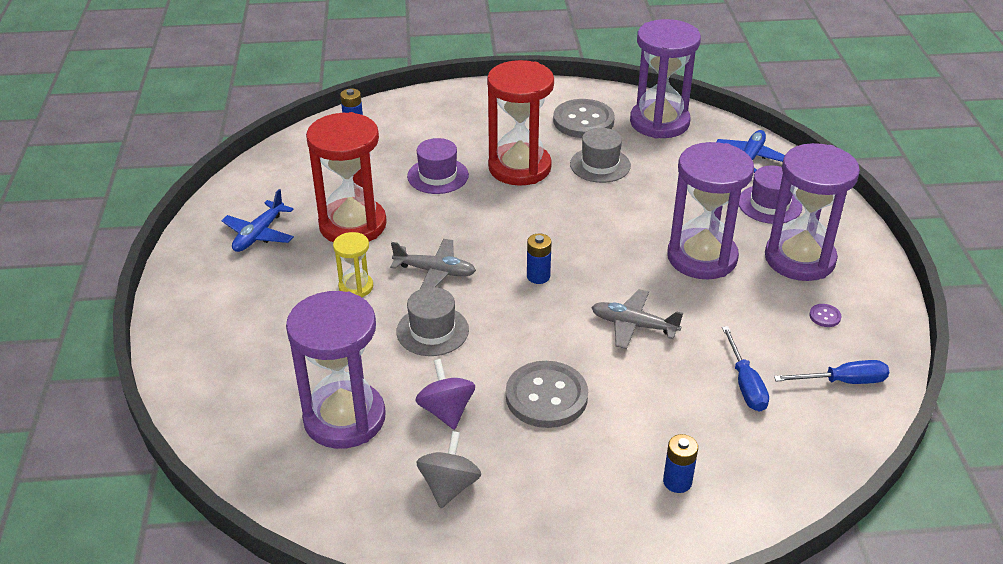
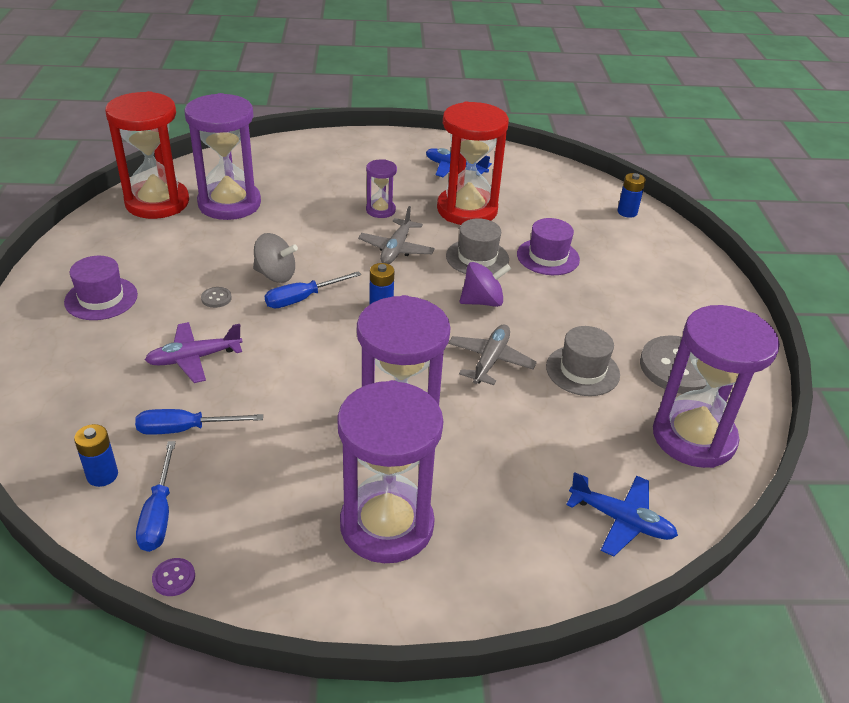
camera: 90 degrees right, 0 degrees up
(356, 287) = (380, 210): yellow hourglass -> purple hourglass
(432, 331) = (316, 245): grey hat -> grey hat (477, 258)
(446, 411) = (219, 247): purple spinning top -> purple spinning top (482, 301)
(449, 486) = (141, 245): grey spinning top -> grey spinning top (275, 275)
(519, 168) = (569, 310): red hourglass -> red hourglass (157, 202)
(535, 331) = (302, 299): none -> blue screwdriver
(546, 396) = (216, 298): grey button -> grey button, size x0.40
(633, 325) = (295, 361): grey plane -> grey plane (490, 360)
(648, 396) = (194, 358): none -> purple plane
(677, 482) = (84, 361): blue battery -> blue battery (102, 475)
(769, 204) = (507, 519): purple hat -> purple hat (101, 298)
(825, 316) = (272, 524): purple button -> purple button (174, 578)

